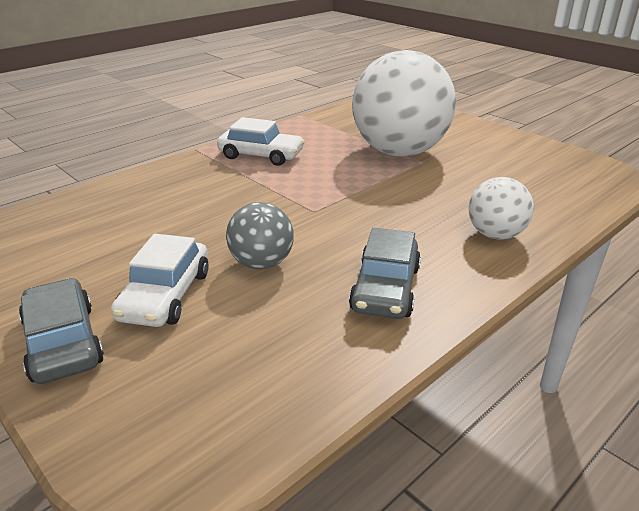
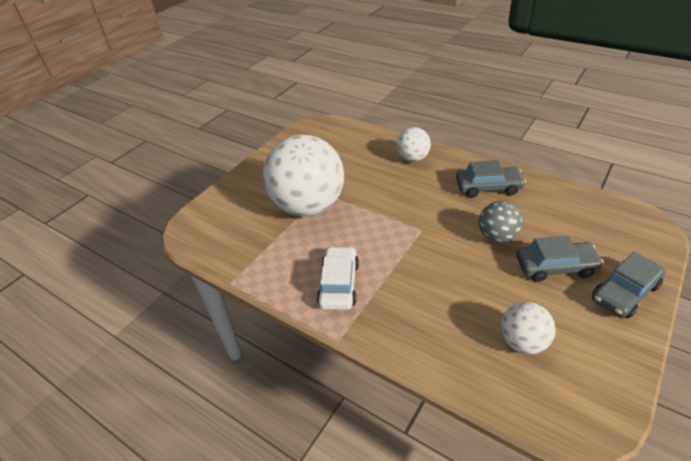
camera: 100 degrees left, 10 degrees up
(90, 234) = (522, 342): none -> white ball
(165, 295) = (555, 267): white car -> grey car

